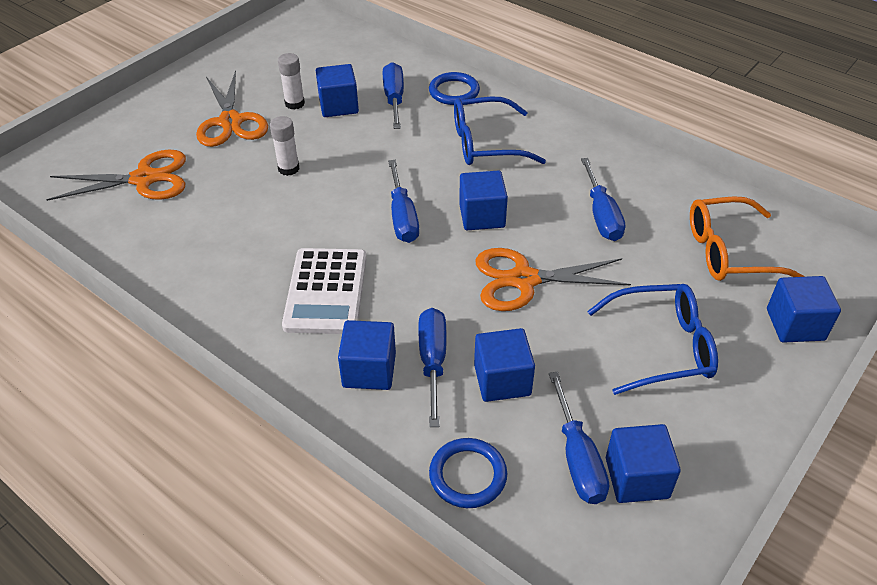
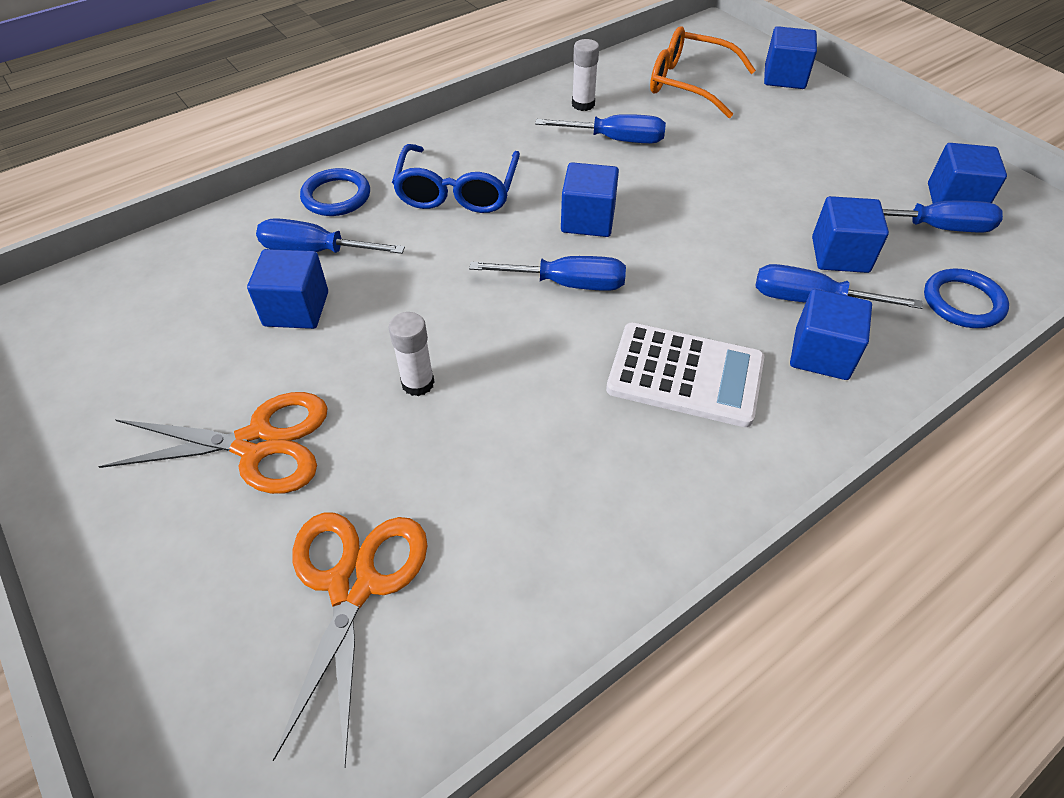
camera: 75 degrees left, 5 degrees up
(294, 103) = (258, 357): white glue stick -> white glue stick (583, 104)
(523, 279) = (699, 211): orange scissors -> none
(662, 347) = (803, 149): blue glasses -> none
(729, 252) = (689, 83): orange glasses -> orange glasses turned 105 degrees clockwise

